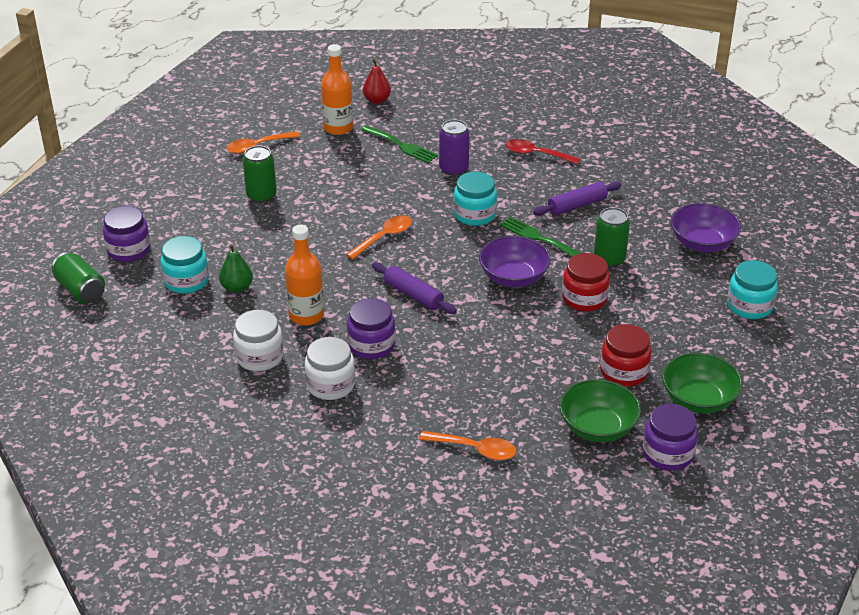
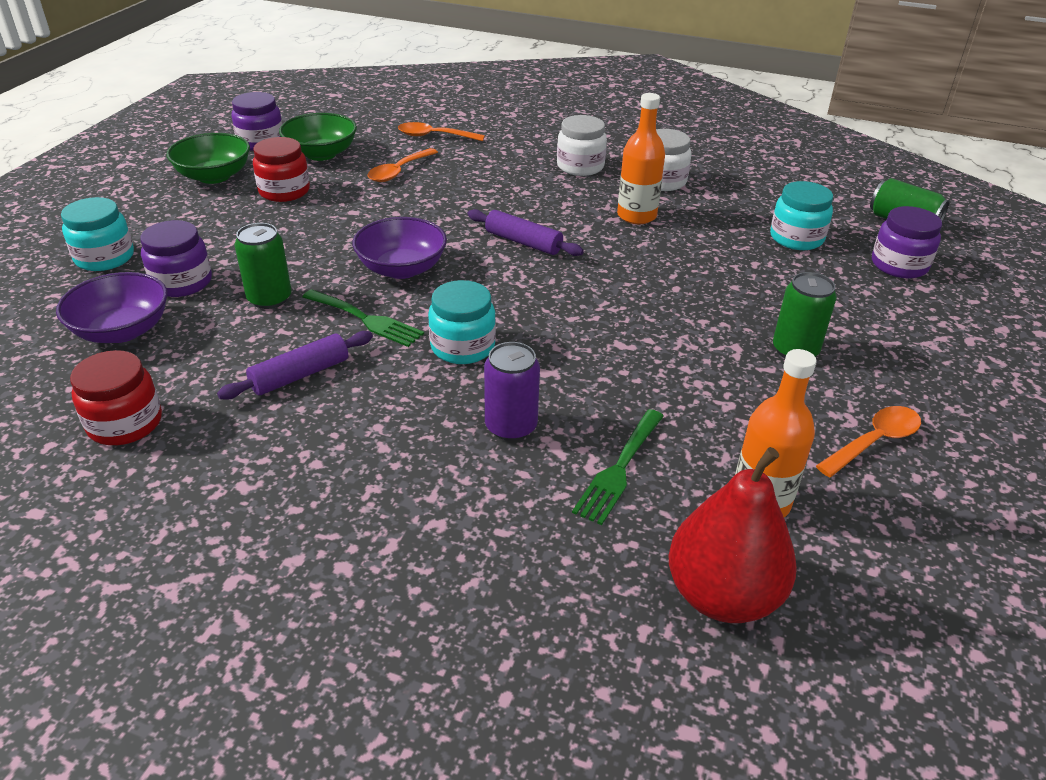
camera: 170 degrees right, 0 degrees up
(237, 288) = (733, 235): green pear -> none
(371, 345) = (553, 196): purple jar -> purple jar (182, 282)
(377, 100) = (722, 595): red pear -> red pear, size x1.86
(384, 237) = (584, 304): orange spoon -> orange spoon (399, 171)
(401, 146) = (619, 469): green fork -> green fork turned 90 degrees counterclockwise
(536, 154) = (361, 473): red spoon -> none
(584, 298) = (313, 252): red jar -> red jar (125, 423)

